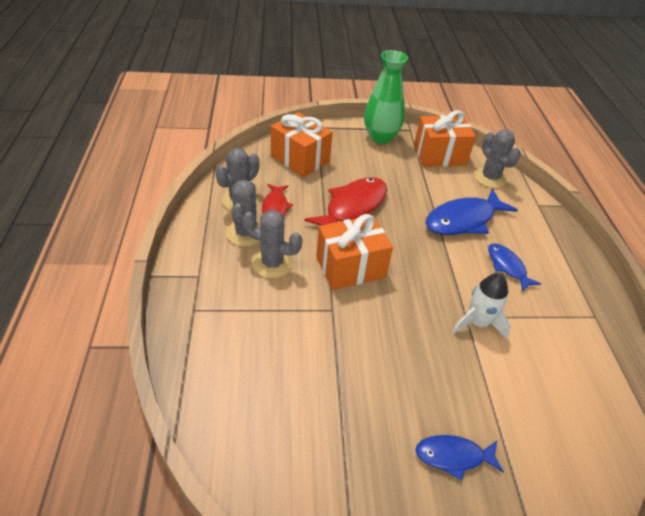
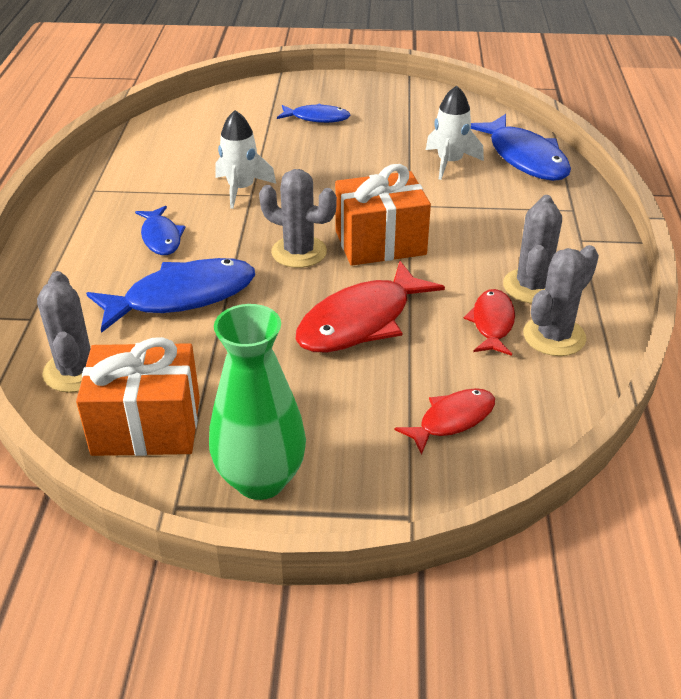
camera: 170 degrees left, 5 degrees down
(220, 386) = (524, 158): none -> blue fish
(272, 263) = (487, 249): grey cactus -> grey cactus (299, 252)
(298, 373) = (449, 162): none -> white rocket
(300, 159) = (452, 420): orange gift -> red fish

